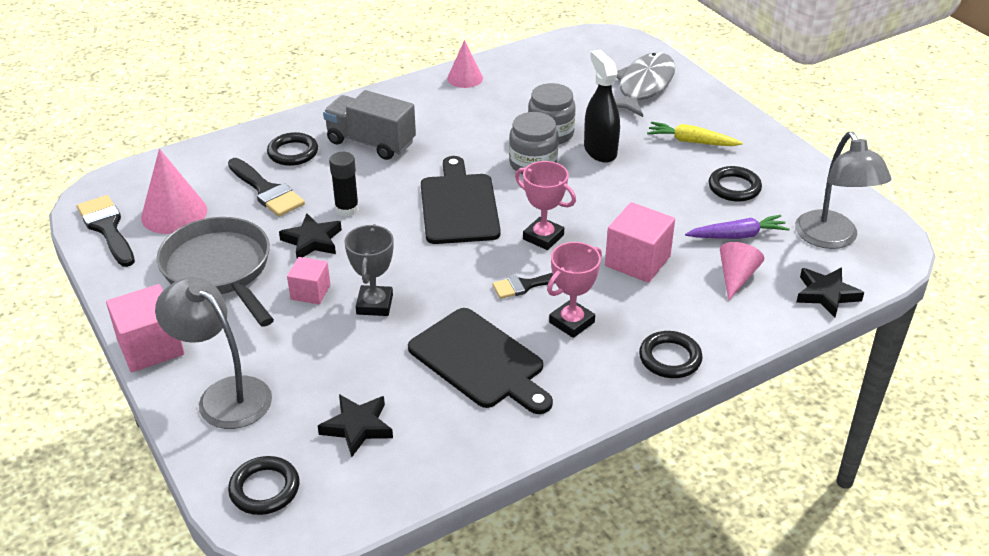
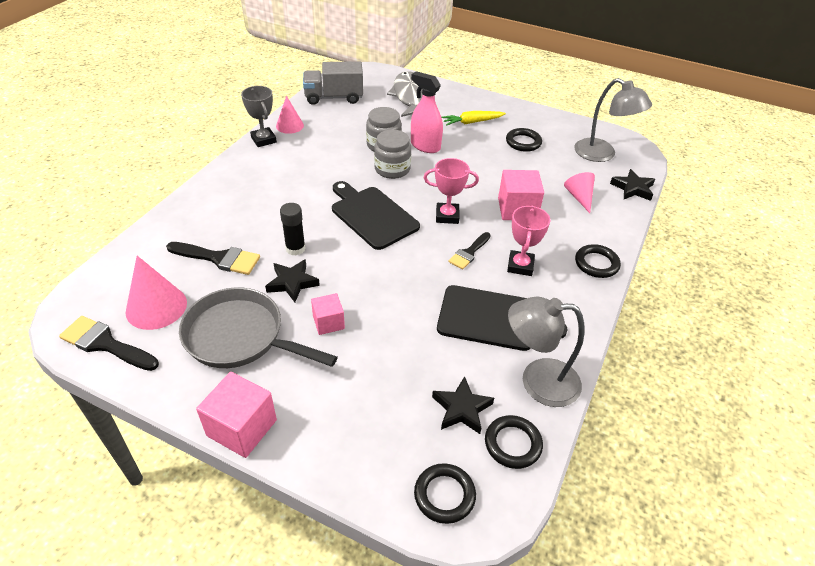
camera: 35 degrees left, 5 degrees up
(224, 395) = (341, 436): grey lamp -> grey lamp (538, 381)
(293, 153) = (212, 221): black ring -> black ring (512, 444)
(371, 142) = (266, 193): grey truck -> grey truck (334, 97)
(374, 304) = (384, 311): grey trophy -> grey trophy (263, 140)
(600, 151) = (425, 146): black spray bottle -> pink spray bottle
(737, 236) = (554, 171): purple carrot -> none

